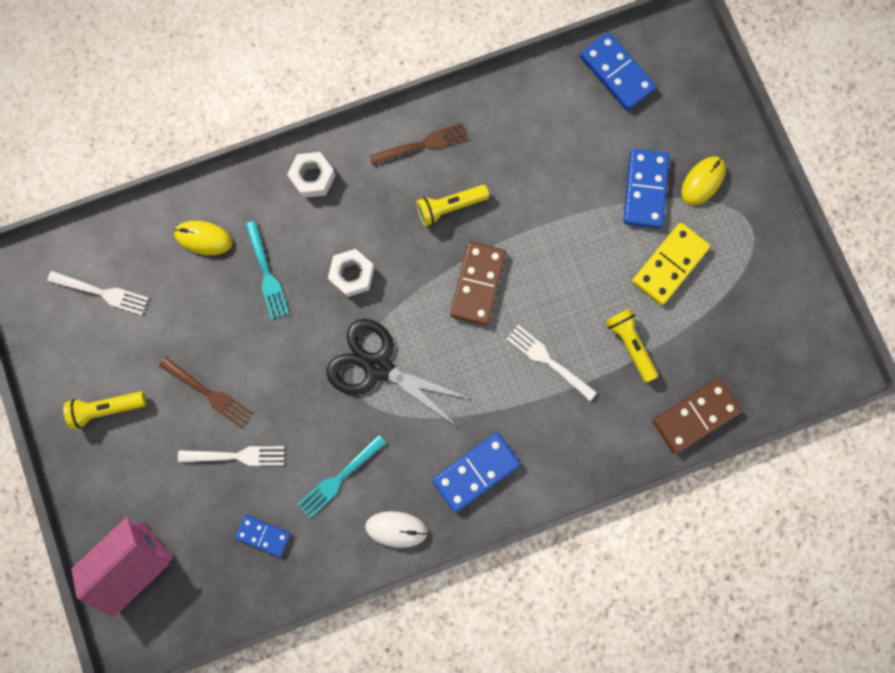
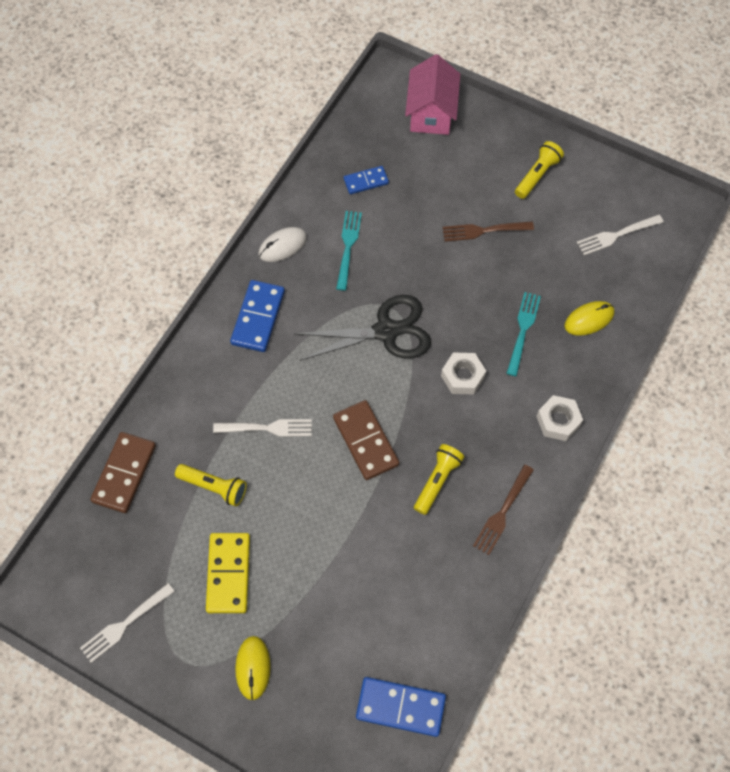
camera: 140 degrees right, 15 degrees down
(236, 456) = (428, 209): white fork -> white fork (125, 623)
(266, 273) = (523, 331): turquoise fork -> turquoise fork turned 75 degrees clockwise
(645, 190) = (296, 620): blue domino -> none

